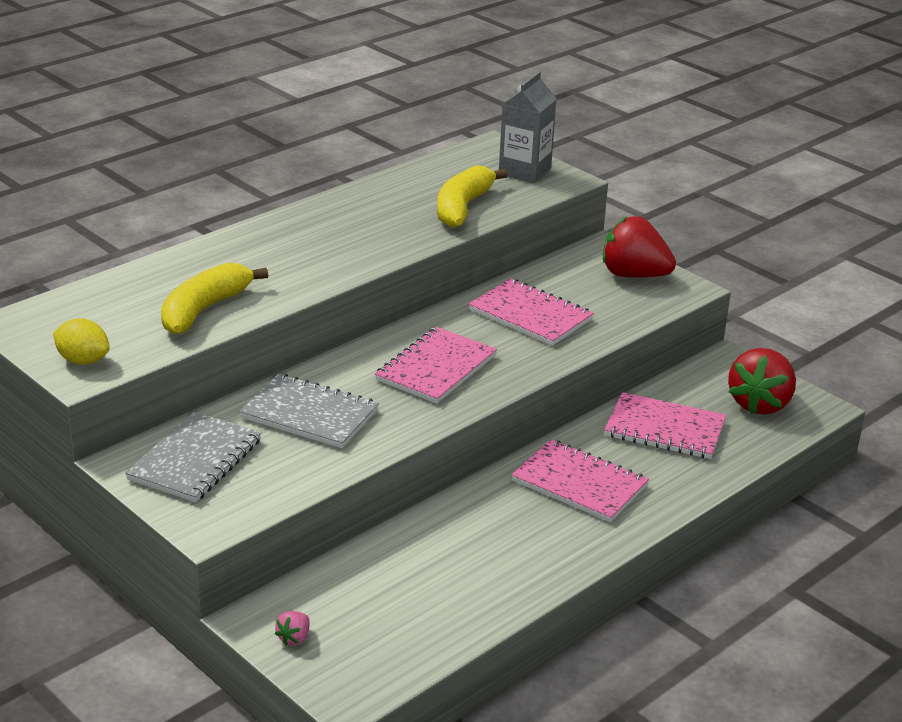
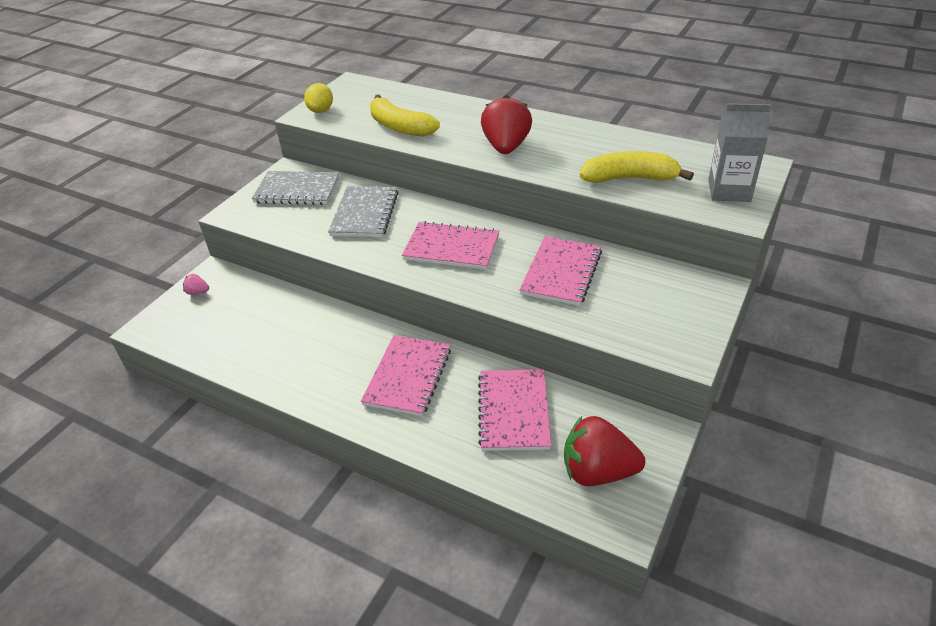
camera: 75 degrees right, 10 degrees up
(204, 310) = (400, 127): yellow banana -> yellow banana turned 150 degrees counterclockwise
(634, 275) = (680, 314): red strawberry -> red strawberry (506, 147)

